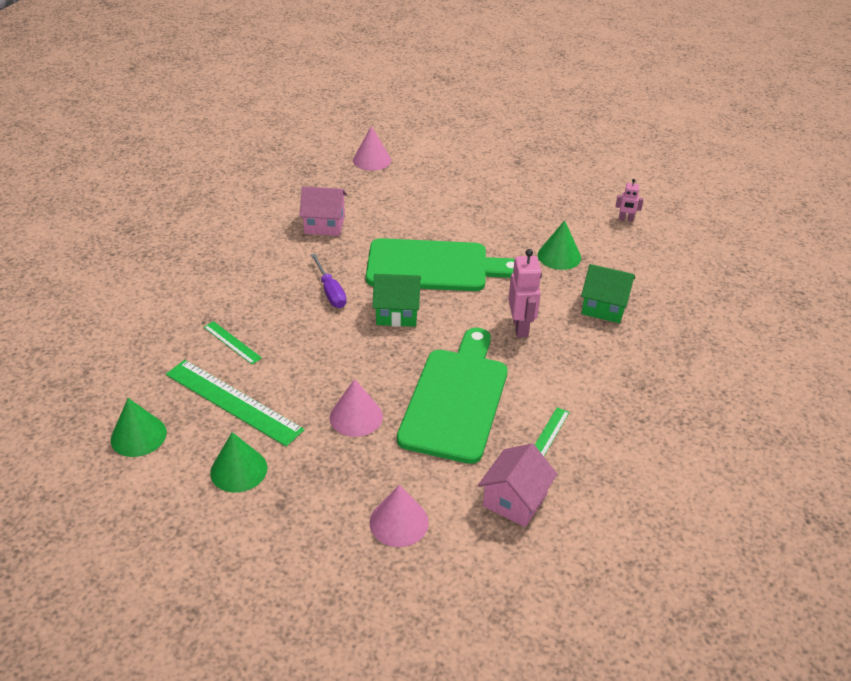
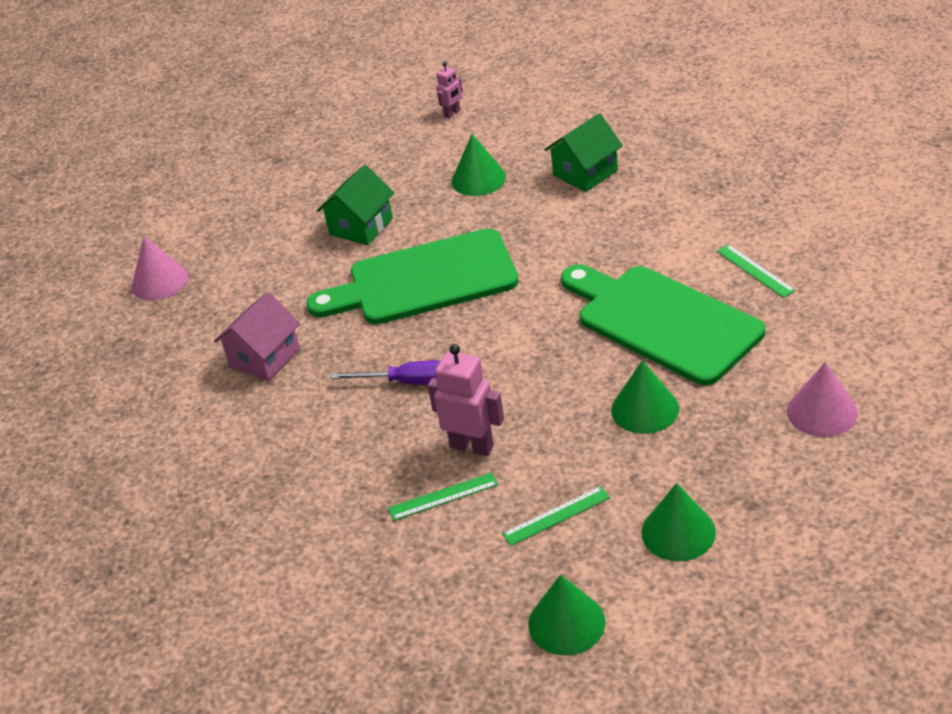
camera: 55 degrees left, 0 degrees up
(233, 401) = (556, 515): green ruler -> green ruler, size x0.51
(356, 416) = (645, 409): pink cone -> green cone
(397, 313) = (488, 333): green house -> green house (361, 226)
(434, 266) = (424, 280): green cutting board -> green cutting board turned 135 degrees counterclockwise
(515, 500) = (830, 318): pink house -> none
(520, 327) = (578, 242): pink robot -> pink robot (472, 446)

